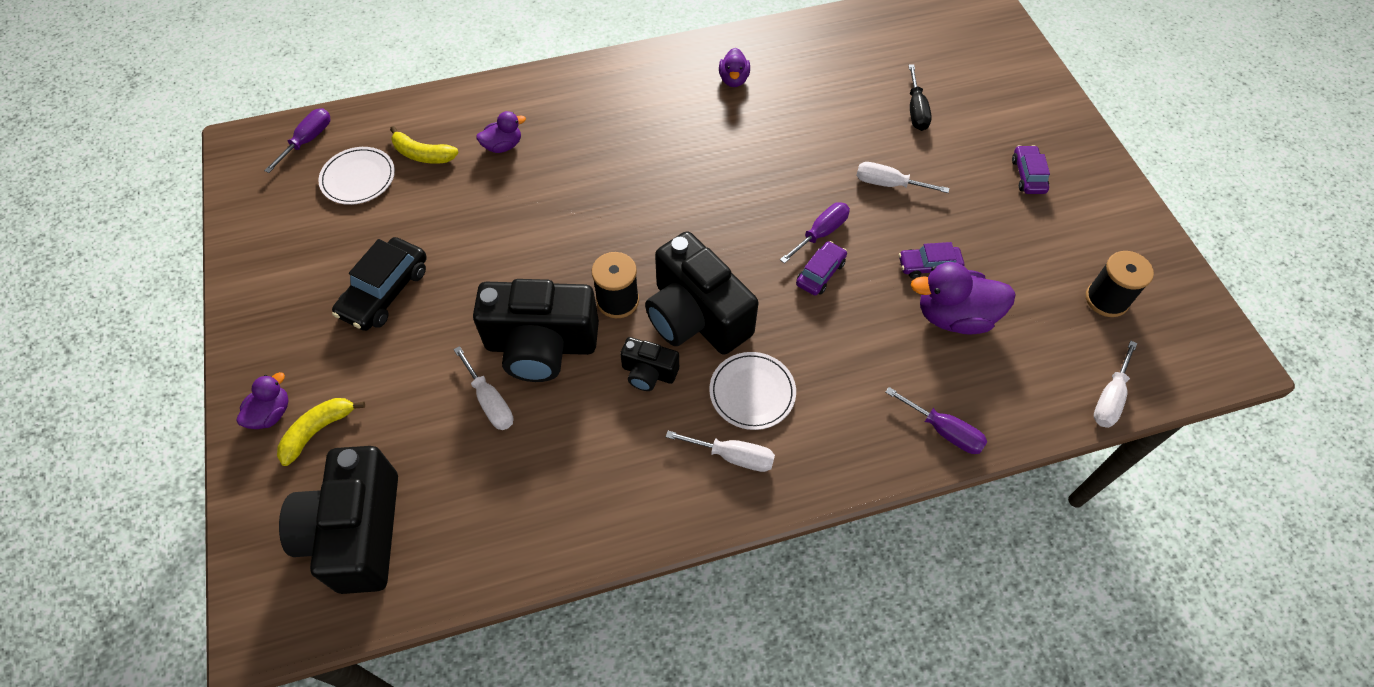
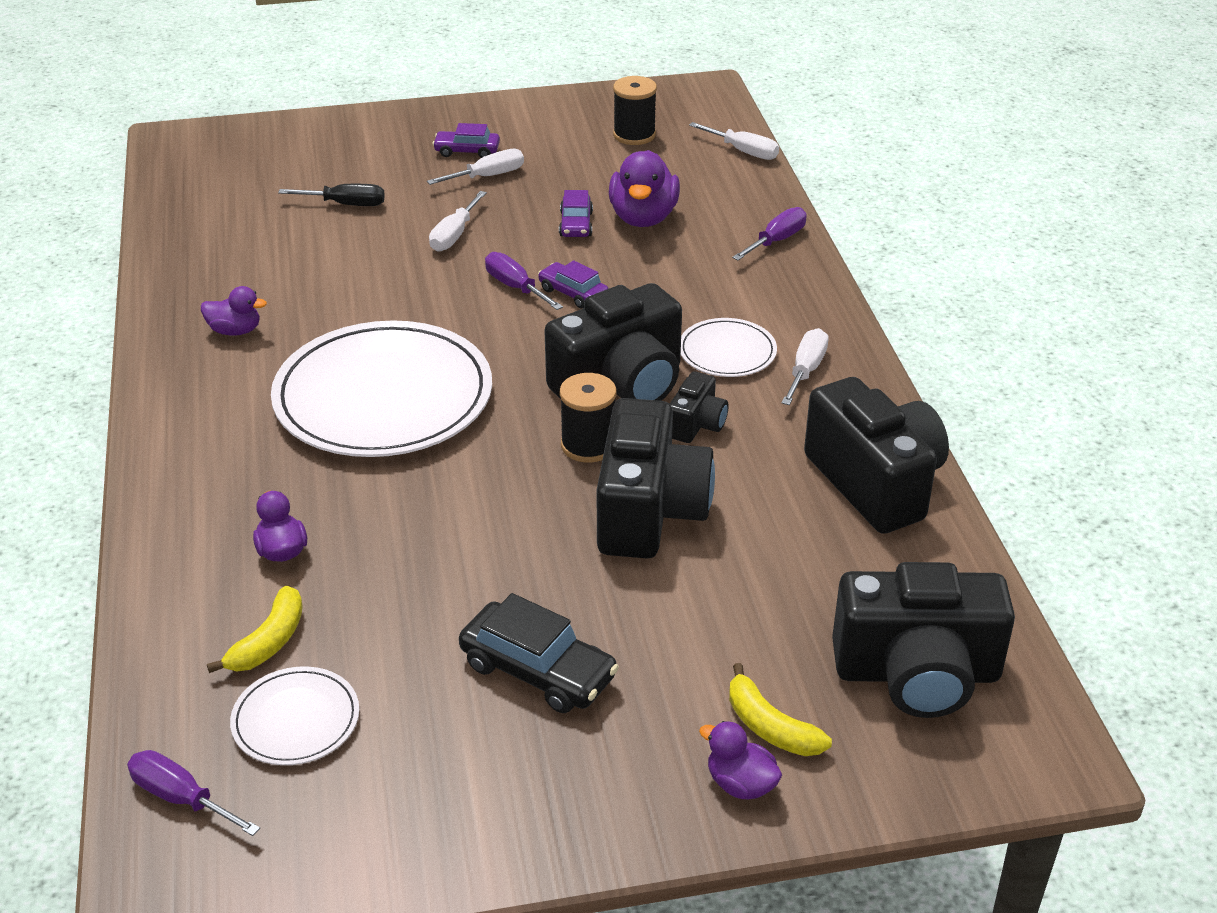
camera: 85 degrees left, 20 degrees down
(490, 401) = (730, 557): white screwdriver -> white screwdriver (488, 176)
(579, 510) = (875, 483): none -> black camera
(665, 171) = (383, 397): none -> white plate

